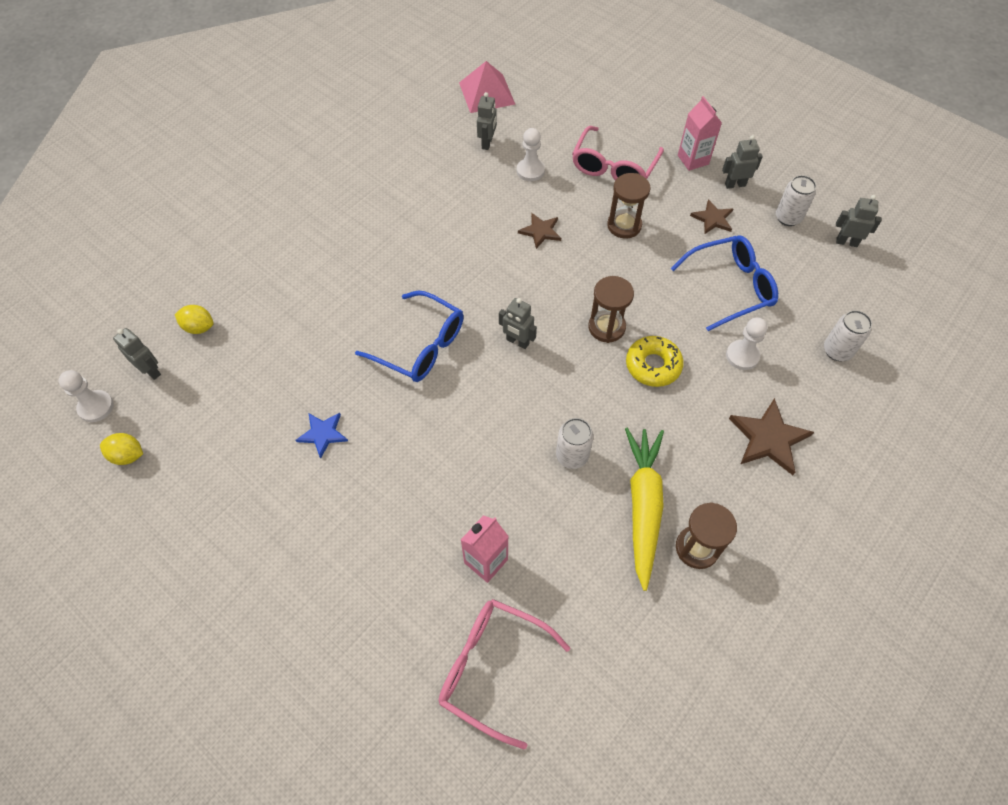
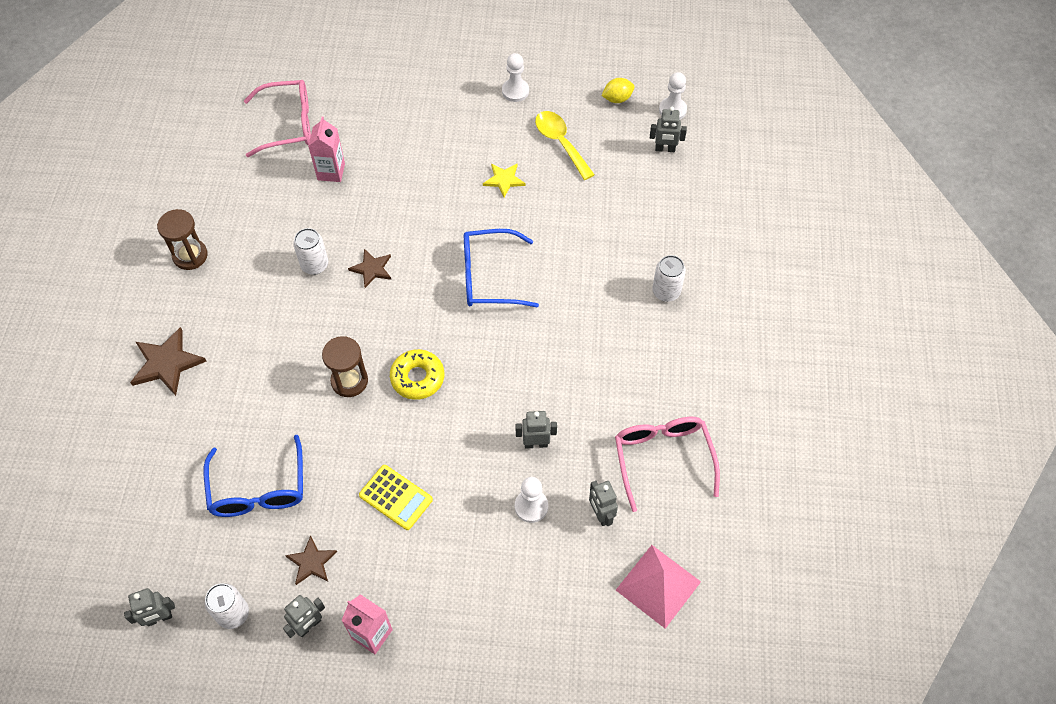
camera: 145 degrees right, 0 degrees up
(199, 327) = (667, 193): yellow lemon -> none
(232, 440) = (561, 143): none -> yellow spoon
(323, 434) = (504, 180): blue star -> yellow star
(517, 342) = (415, 325): grey robot -> grey robot (536, 443)
(540, 231) = (470, 441): brown star -> brown star (372, 269)
(614, 167) = (450, 567): pink glasses -> pink glasses (663, 459)
(624, 225) = (396, 497): brown hourglass -> yellow calculator
(643, 506) = (242, 261): yellow carrot -> none
(653, 365) = (291, 370): yellow donut -> yellow donut (417, 378)
(729, 287) = (258, 488): blue glasses -> blue glasses turned 45 degrees counterclockwise
(742, 356) = (217, 423): white pawn -> white pawn (515, 91)
(837, 351) = (132, 479): white can -> white can (666, 292)

